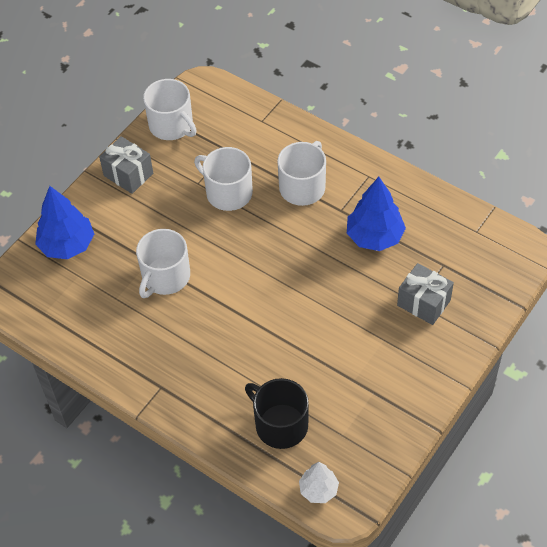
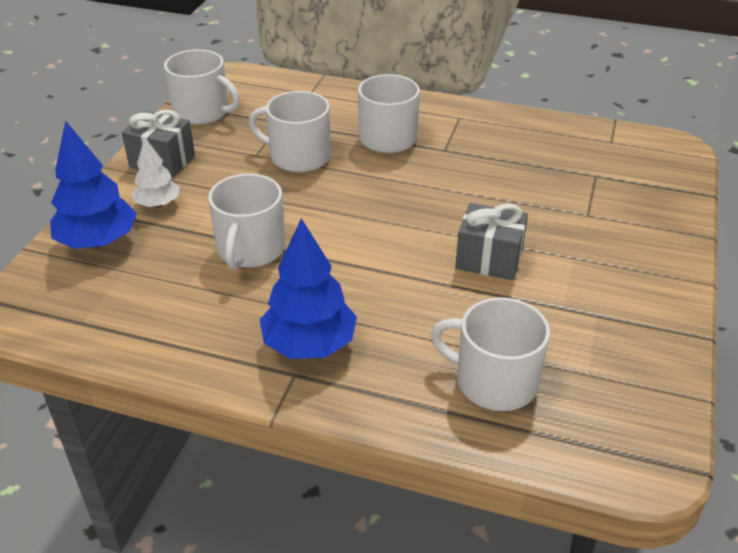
camera: 20 degrees left, 15 degrees down
(280, 424) = (493, 381): black mug -> white mug
(318, 489) = (598, 452): white tree -> white tree (158, 204)
(374, 237) = (499, 165): blue tree -> blue tree (309, 345)
(423, 303) = (598, 213): grey gift -> grey gift (489, 259)

